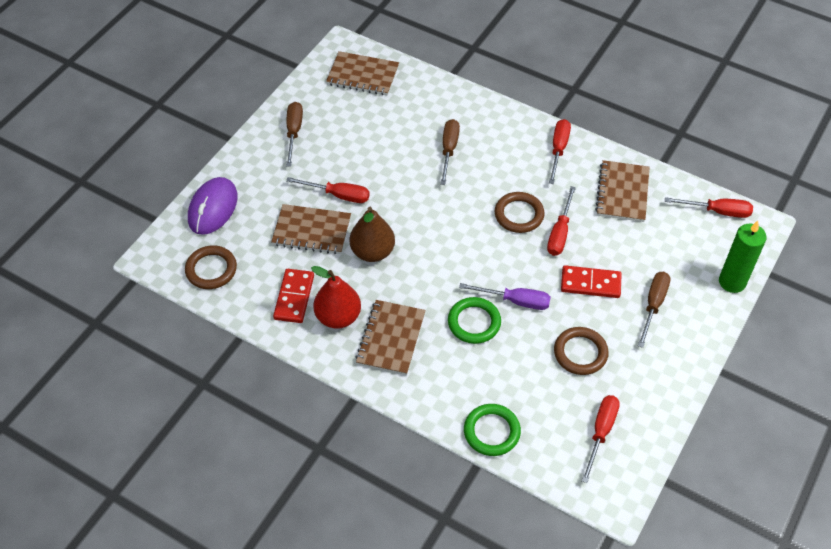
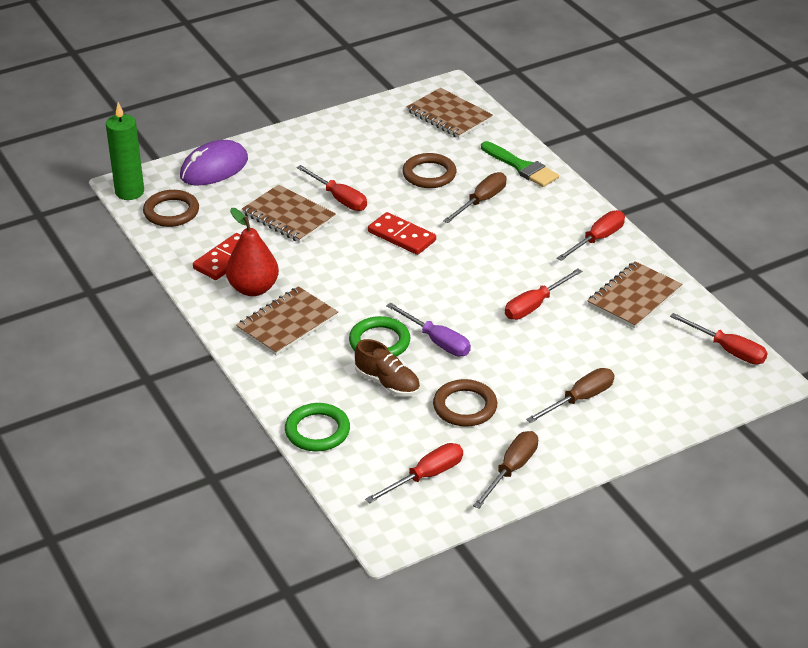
camera: 30 degrees right, 15 degrees down
(294, 132) = (341, 137): brown screwdriver -> brown screwdriver (511, 470)
(372, 252) = (331, 252): brown pear -> none
(454, 104) = (522, 167): none -> green brush
(509, 359) = (387, 383): none -> brown shoe
(519, 214) = (505, 276): brown ring -> brown ring (429, 174)
(590, 283) = (528, 357): red domino -> red domino (402, 236)
(732, 282) = (687, 413): green candle -> green candle (129, 192)

